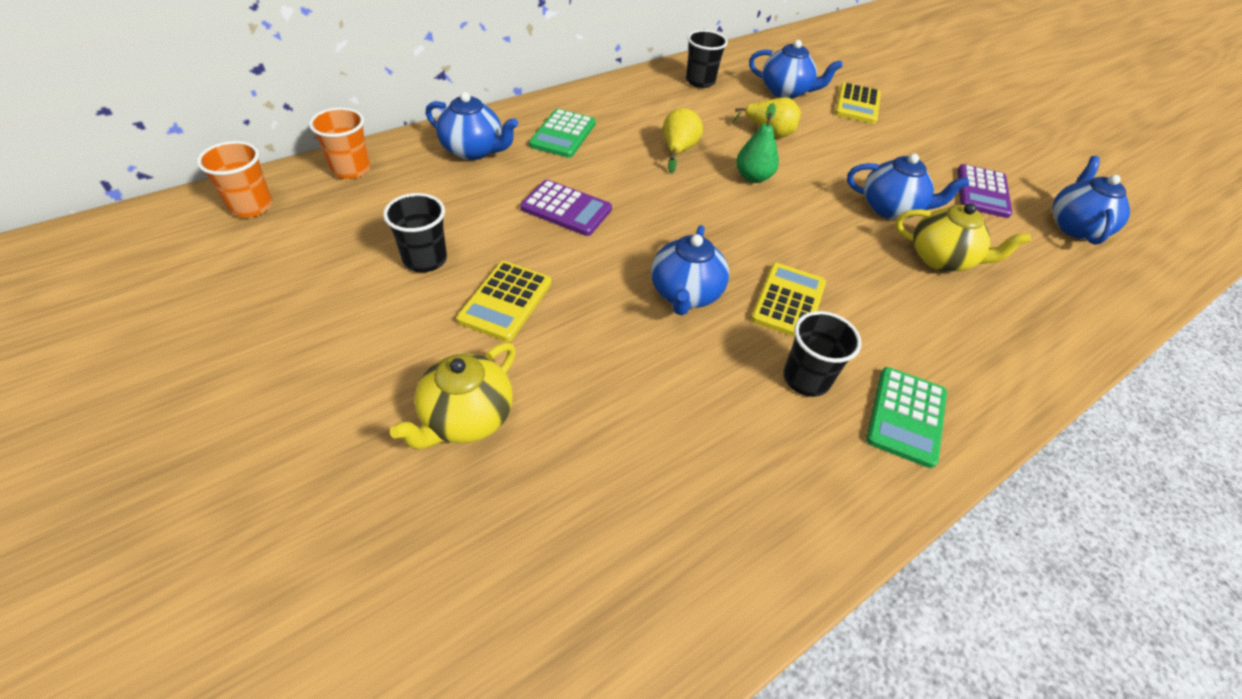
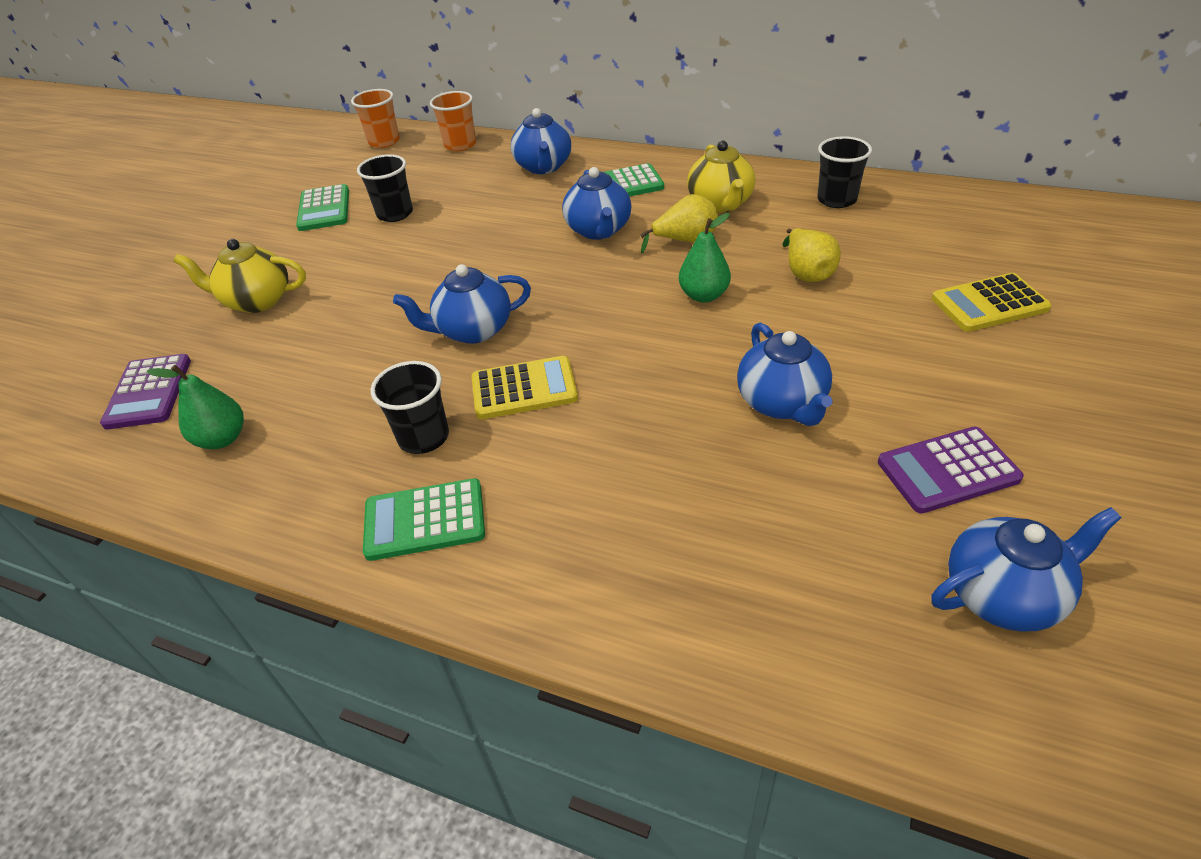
camera: 65 degrees right, 5 degrees down
(335, 301) = (324, 209): none -> green calculator
(505, 301) = (382, 261): yellow calculator -> none
(566, 209) = (520, 233): purple calculator -> purple calculator (148, 392)
(701, 522) = (222, 439): none -> green pear
(785, 92) = (918, 250): blue teapot -> blue teapot (599, 230)
(941, 259) = (730, 473): yellow teapot -> yellow teapot (720, 204)

